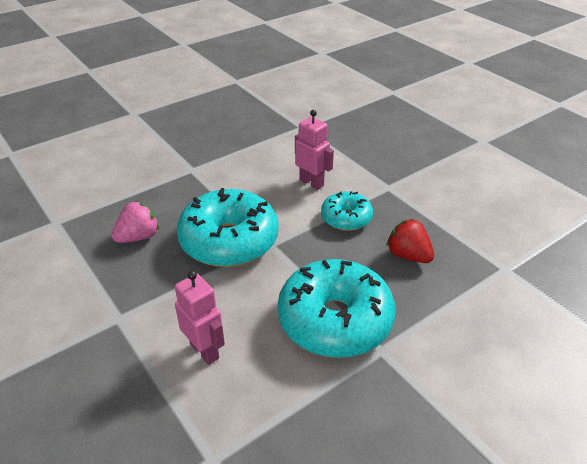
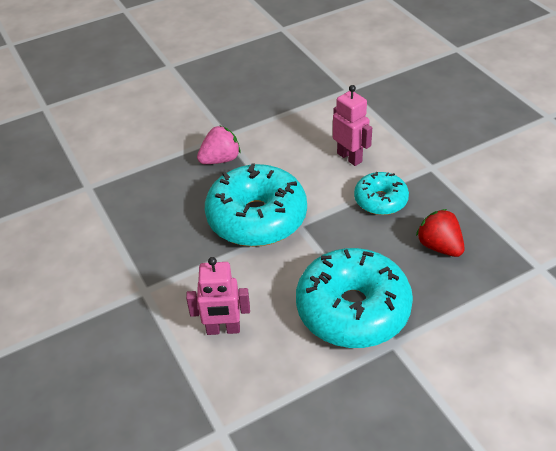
camera: 10 degrees right, 5 degrees up
(138, 237) = (167, 208): pink strawberry -> pink strawberry (220, 159)
(205, 351) = (223, 329): pink robot -> pink robot turned 120 degrees clockwise

